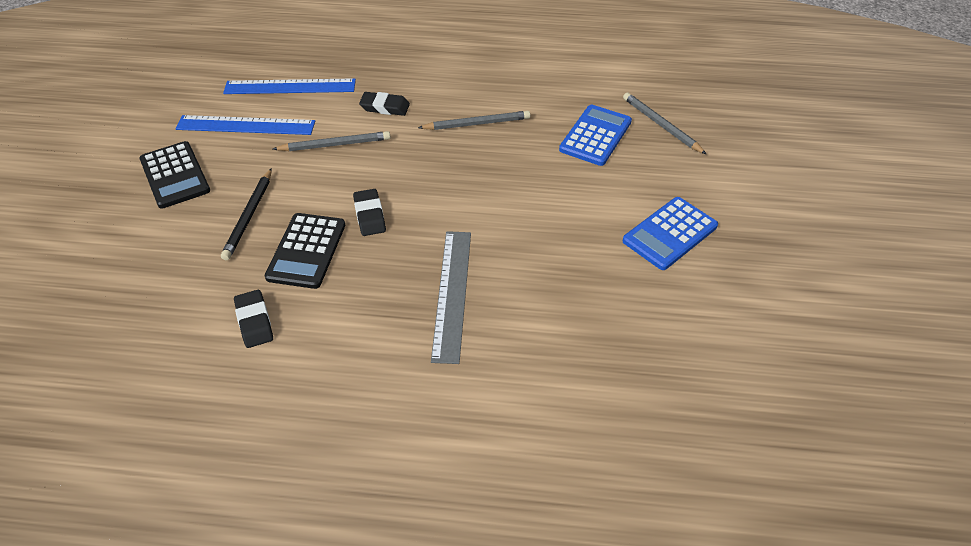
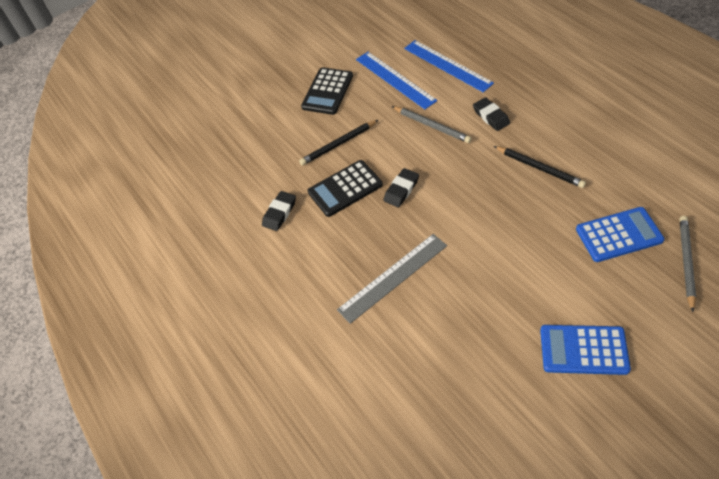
camera: 55 degrees right, 5 degrees up
(477, 124) = (539, 168): grey pencil -> black pencil

